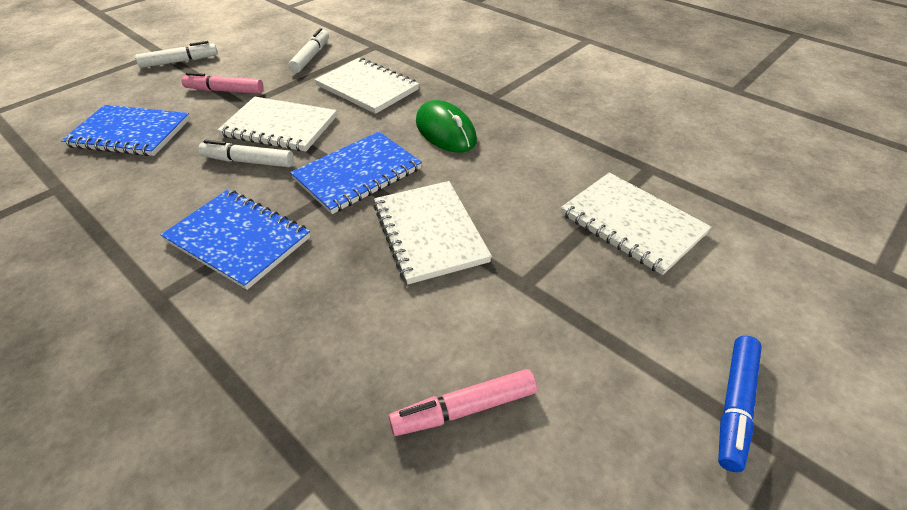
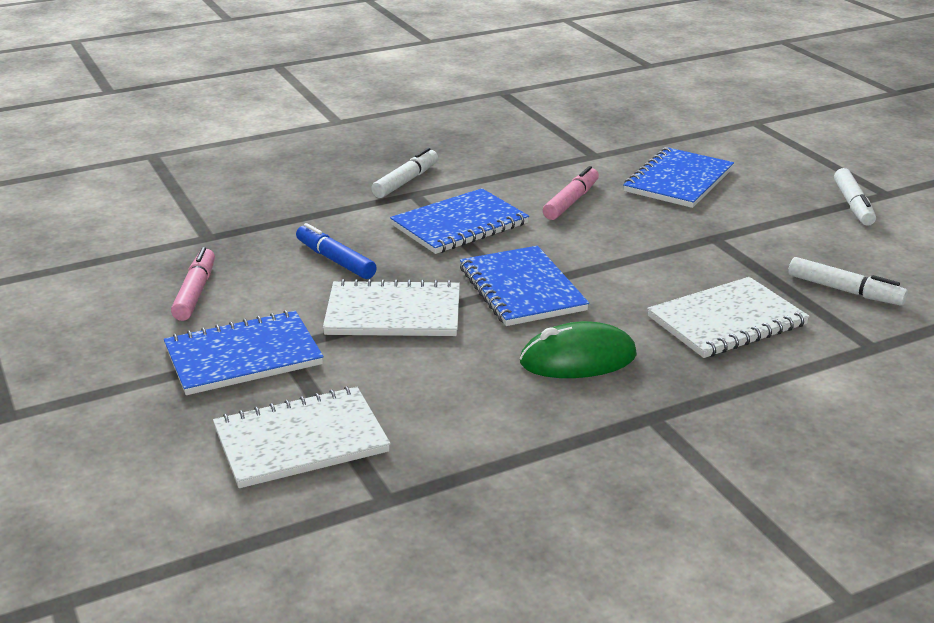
camera: 110 degrees right, 15 degrees down
(225, 91) = (757, 229): pink marker -> pink marker (571, 201)
(248, 161) = (585, 235): white marker -> white marker (406, 181)
(279, 126) = (650, 255): white notebook -> none
(555, 305) = (243, 356): none -> blue notebook
(734, 405) = (65, 409): blue marker -> blue marker (335, 260)

